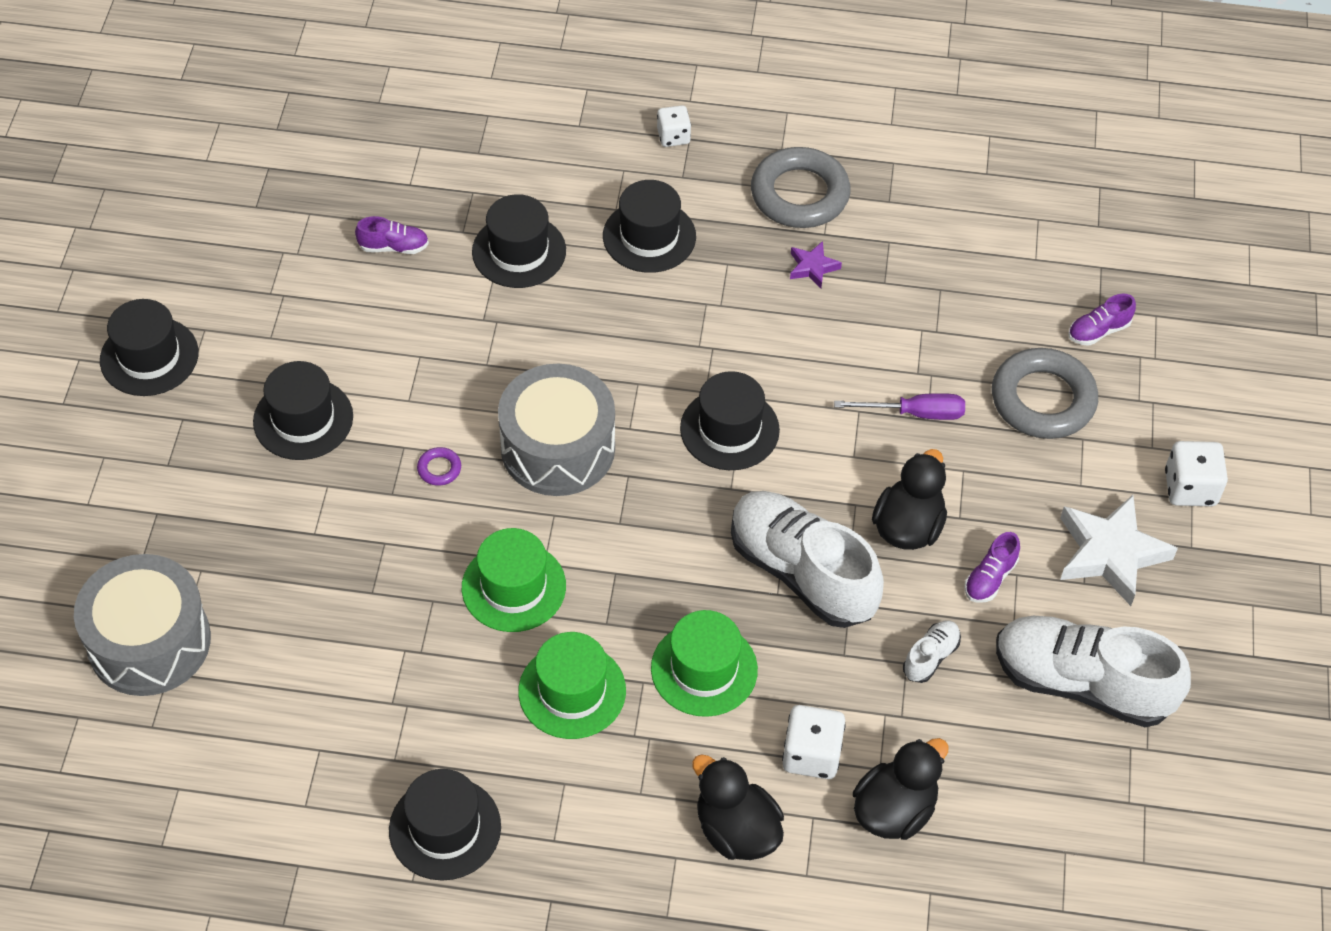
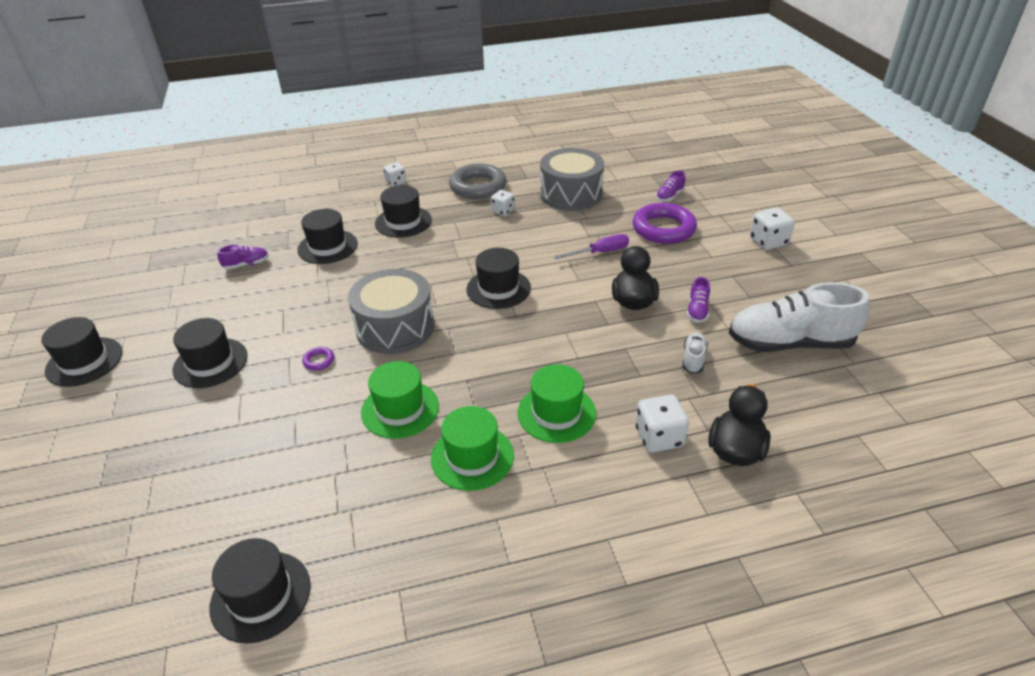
camera: 20 degrees left, 15 degrees down
(149, 642) = (117, 539): grey drum -> grey drum (571, 194)
(445, 828) = (417, 588): black hat -> black hat (261, 596)
(736, 830) = (640, 503): black duck -> none
(802, 572) = (586, 342): white shoe -> none
(812, 267) = (503, 211): purple star -> white dice
(1043, 399) = (663, 229): grey ring -> purple ring
(1110, 553) = (752, 280): white star -> none

